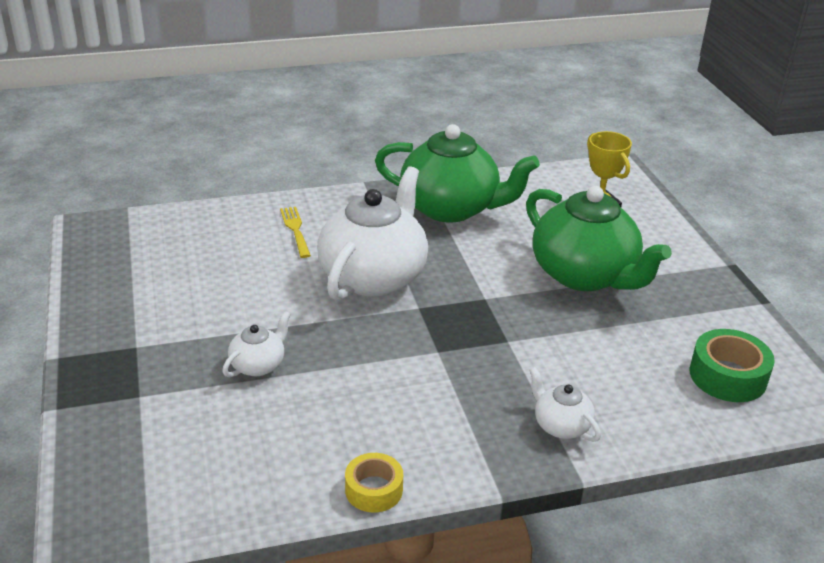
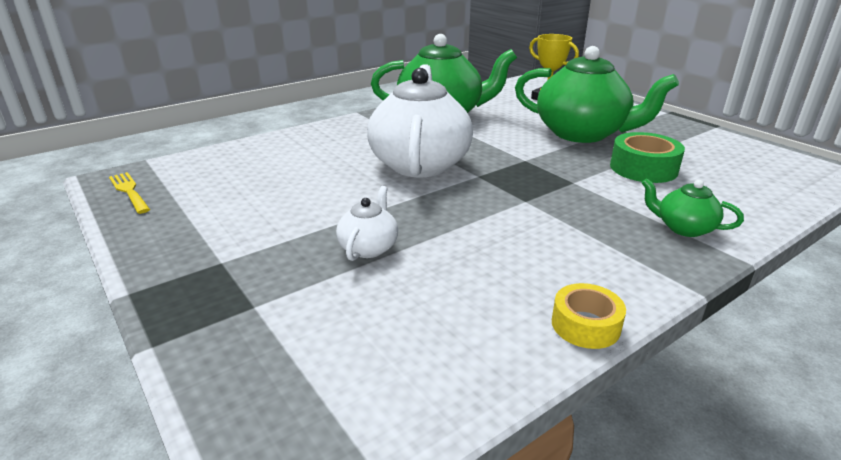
camera: 20 degrees left, 5 degrees down
(295, 230) = (323, 147): yellow fork -> yellow fork (129, 191)
(560, 425) = (683, 228): white teapot -> green teapot
(727, 376) = (754, 169): green tape -> green tape (643, 168)

